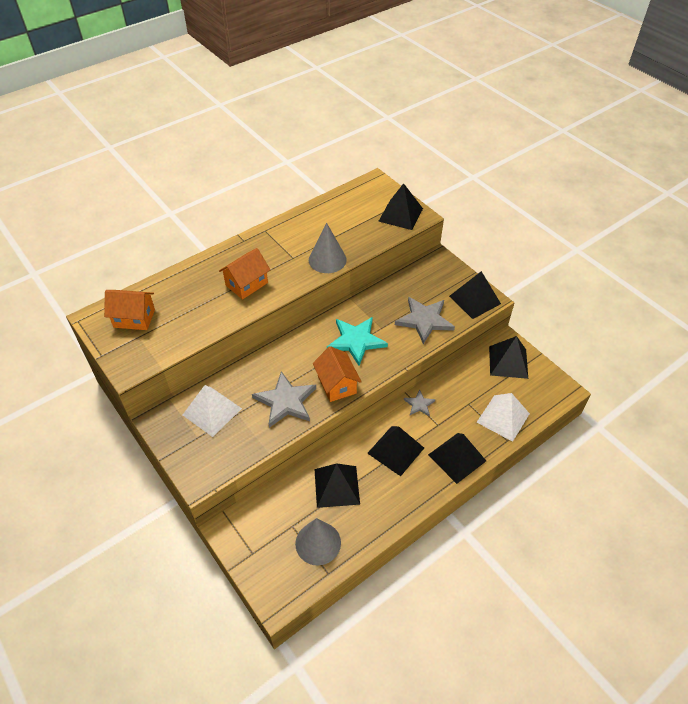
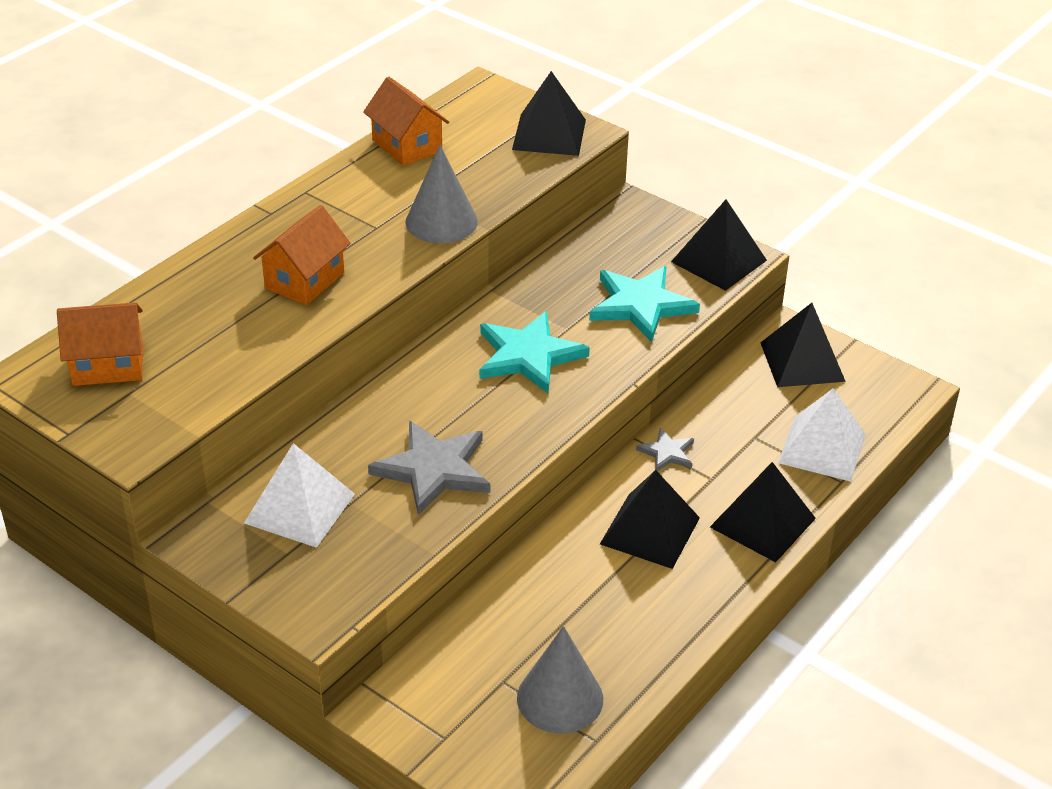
camera: 15 degrees left, 10 degrees down
(336, 486) = (562, 605): black pyramid -> none
(337, 384) = (518, 428): orange house -> orange house (407, 146)
(424, 320) = (640, 305): grey star -> turquoise star

